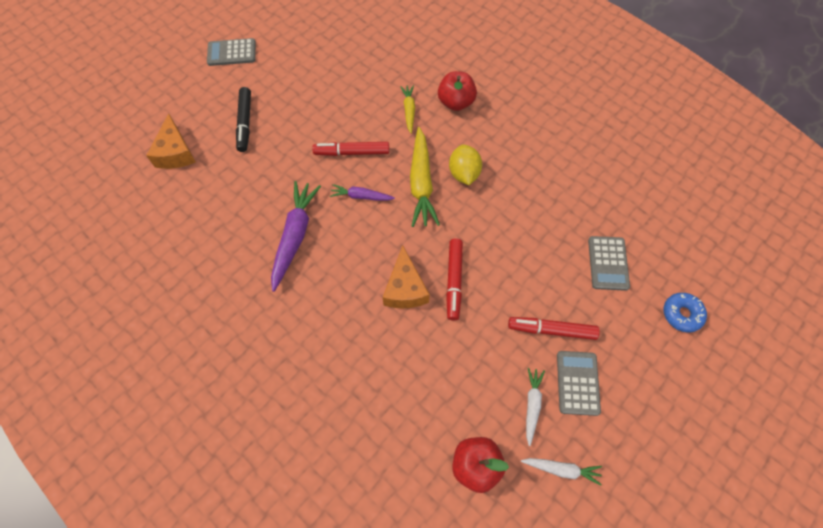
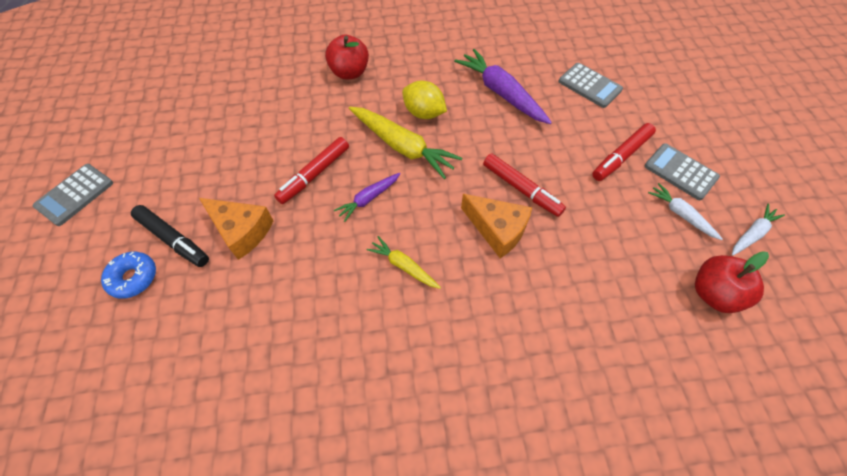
camera: 50 degrees left, 5 degrees down
(175, 153) = (124, 334): orange cheese -> orange cheese (242, 231)
(295, 236) = (355, 283): purple carrot -> purple carrot (501, 93)
(409, 111) = (320, 106): yellow carrot -> yellow carrot (403, 266)
(682, 314) = (665, 76): blue donut -> blue donut (133, 278)

